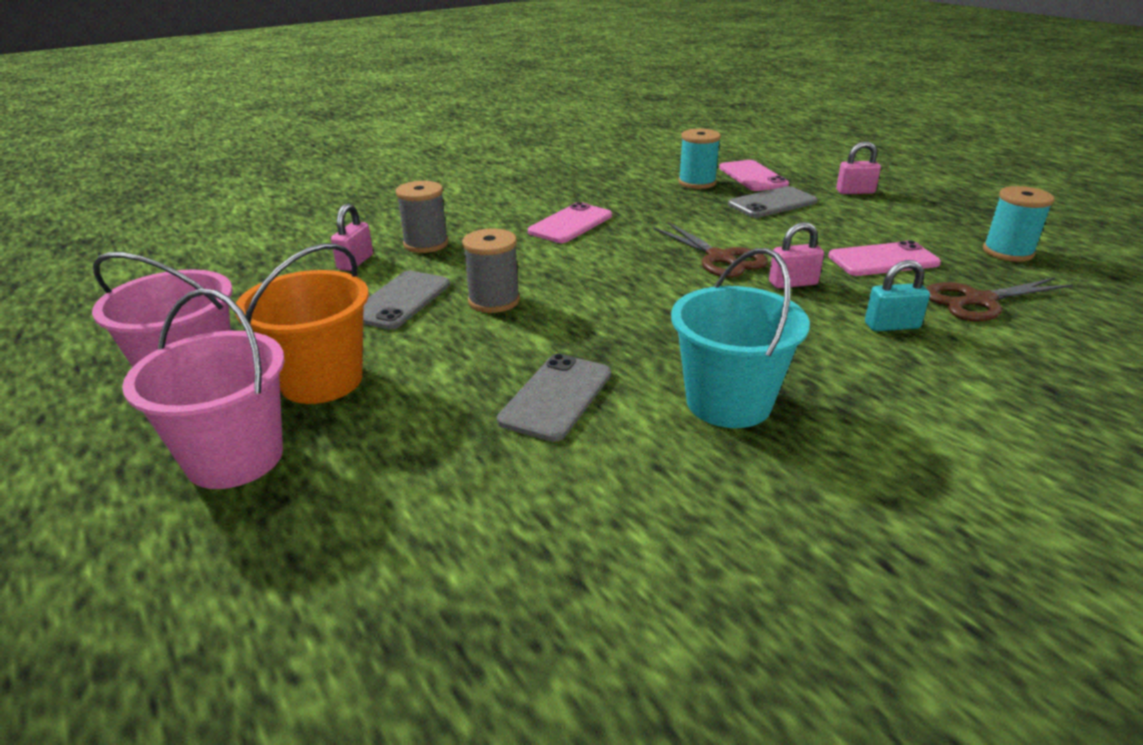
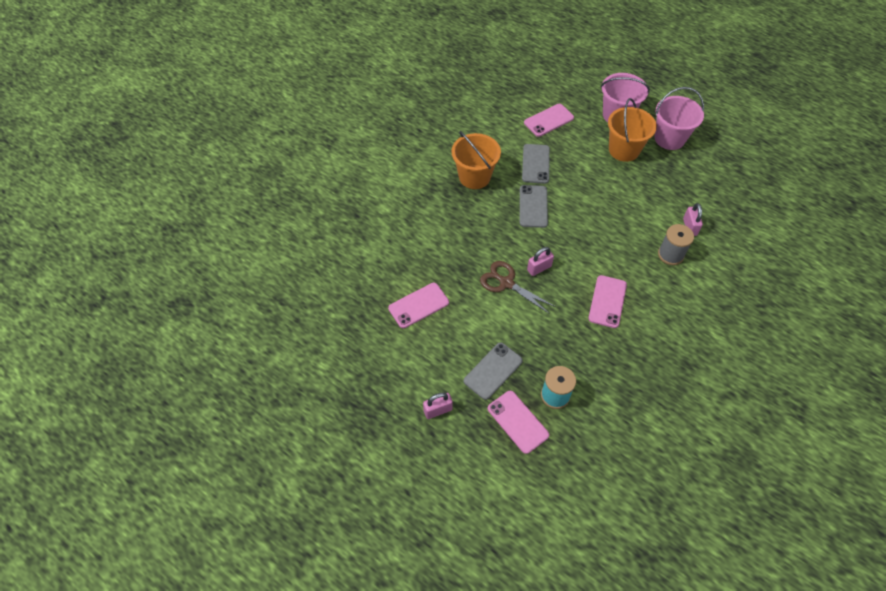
camera: 160 degrees right, 25 degrees up
(401, 300) = (638, 203): grey phone -> grey phone (533, 206)
(437, 490) = (548, 120): none -> pink phone
(494, 301) = (597, 213): grey spool -> none
(728, 402) = (474, 177): turquoise bucket -> orange bucket
(793, 283) = (463, 267): pink padlock -> pink padlock (539, 268)
(891, 326) = (415, 241): turquoise padlock -> none
(978, 301) = (373, 274): brown scissors -> none
(1008, 252) = (347, 335): turquoise spool -> none

